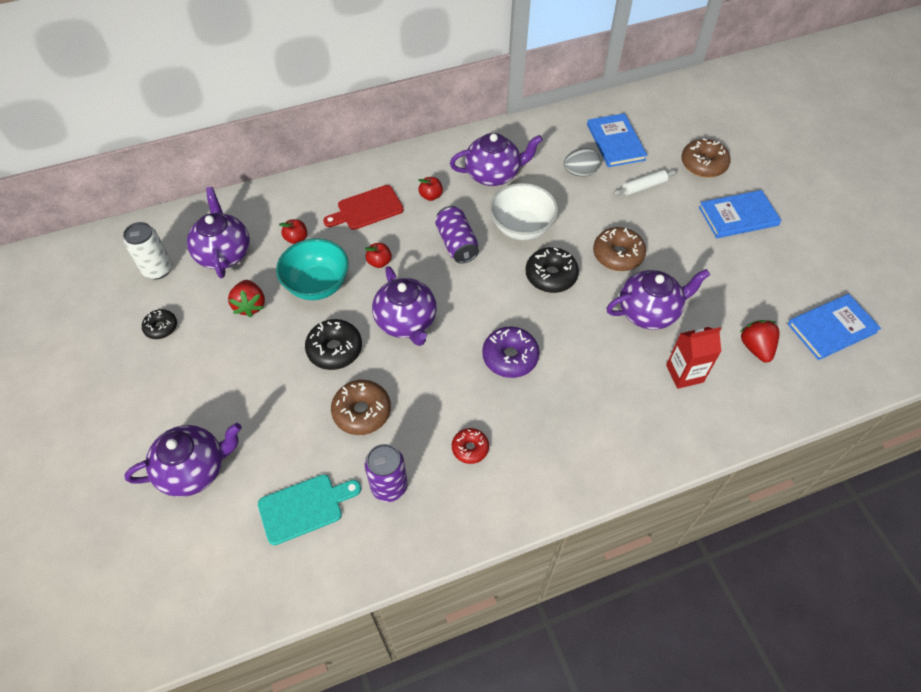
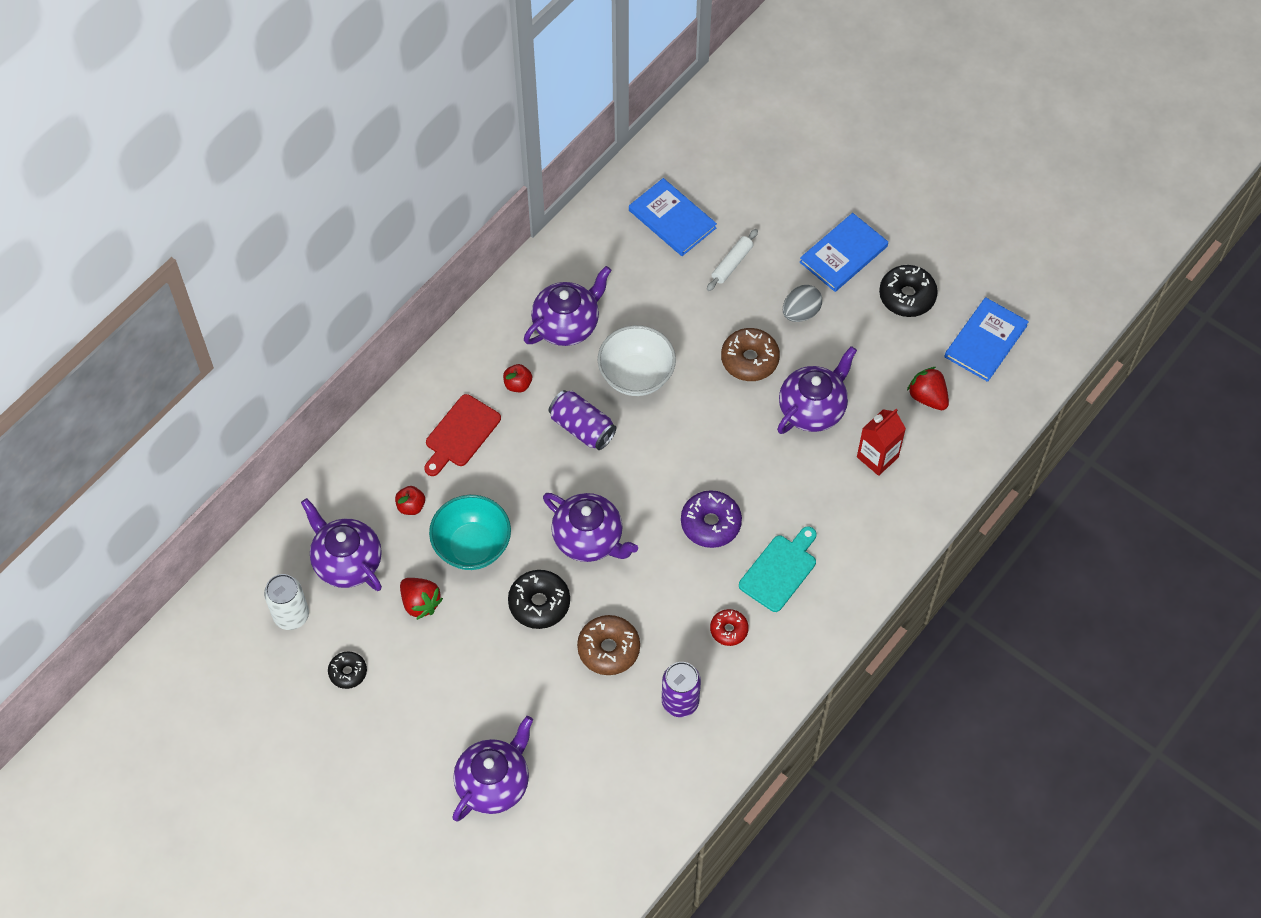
camera: 30 degrees left, 5 degrees up
(304, 507) = (619, 760): turquoise cutting board -> turquoise cutting board (780, 570)
(379, 262) = (517, 489): red apple -> none
(551, 275) = (698, 416): black donut -> black donut (907, 296)
(580, 172) = (657, 277): grey egg -> grey egg (800, 312)
(703, 164) = (778, 204): brown donut -> none

